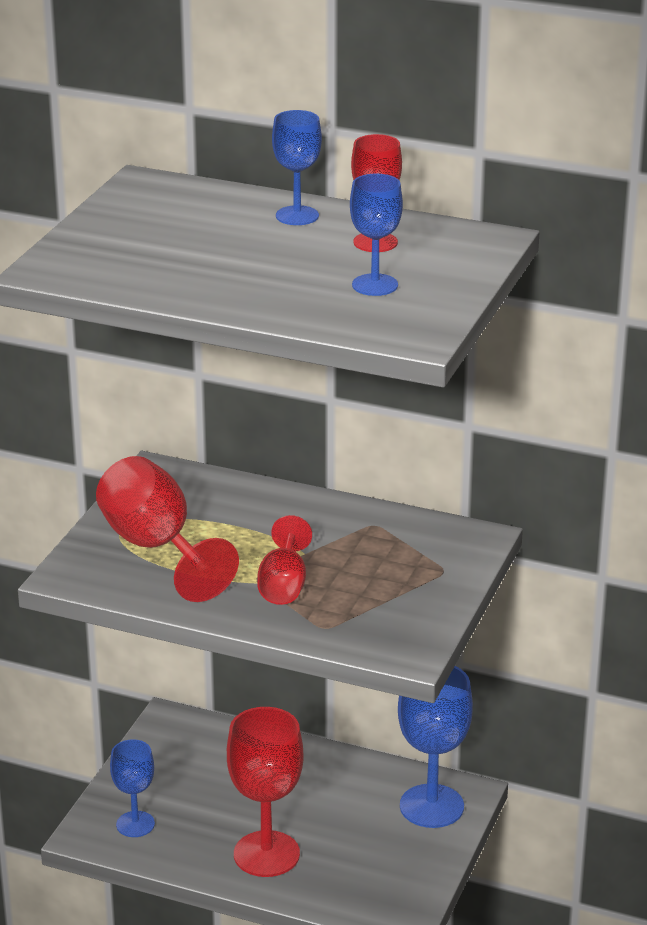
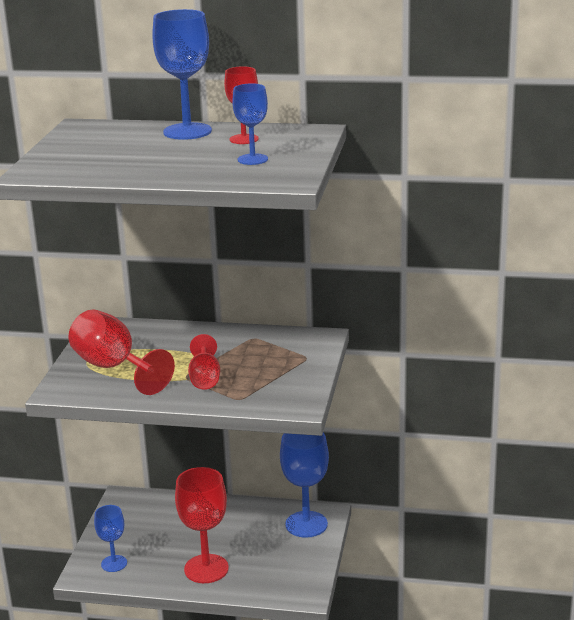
camera: 10 degrees left, 5 degrees down
(297, 216) = (187, 131): blue goblet -> blue goblet, size x1.70

